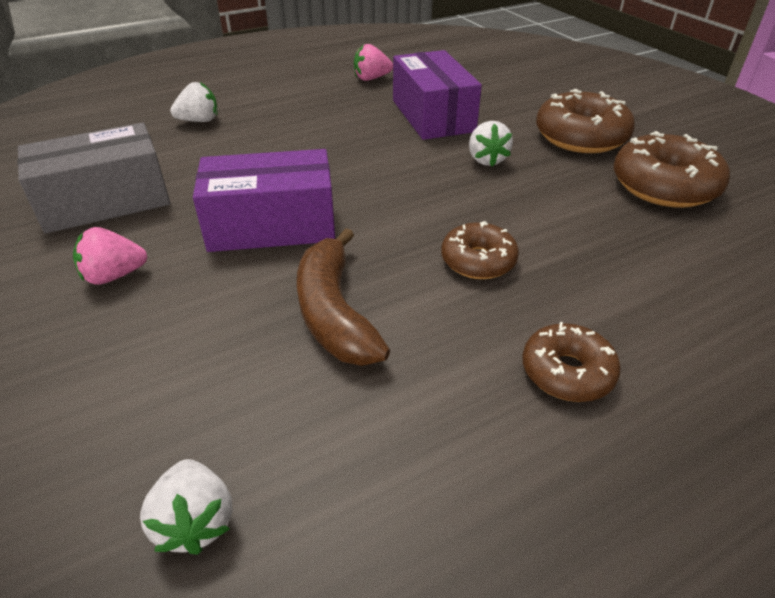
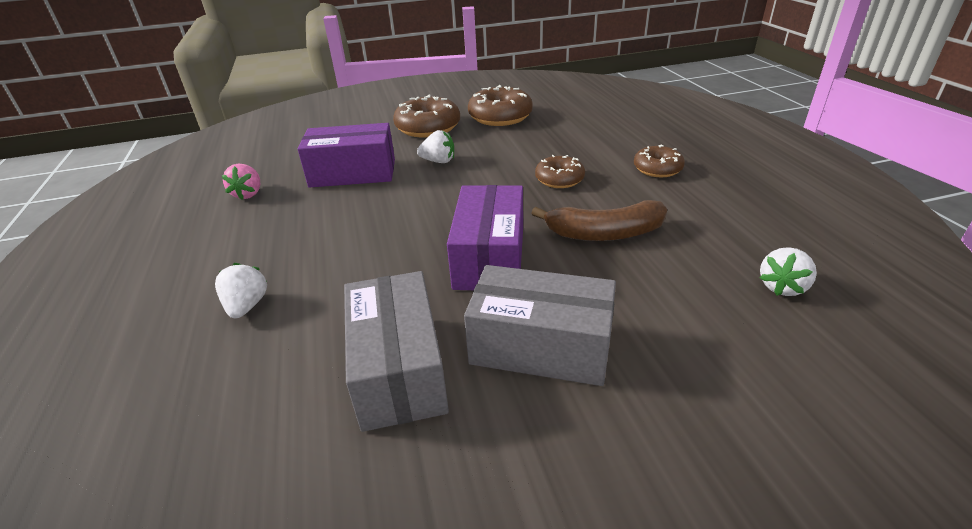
camera: 75 degrees left, 5 degrees down
(114, 276) = (540, 346): pink strawberry -> grey box
(195, 522) = (782, 287): white strawberry -> white strawberry turned 135 degrees clockwise

